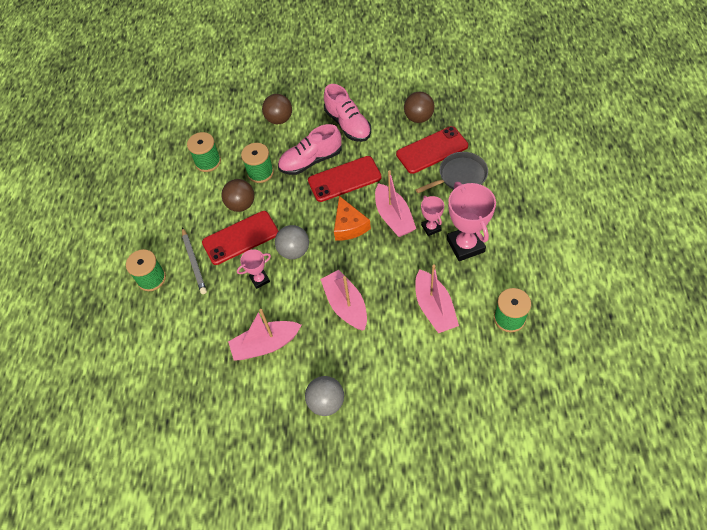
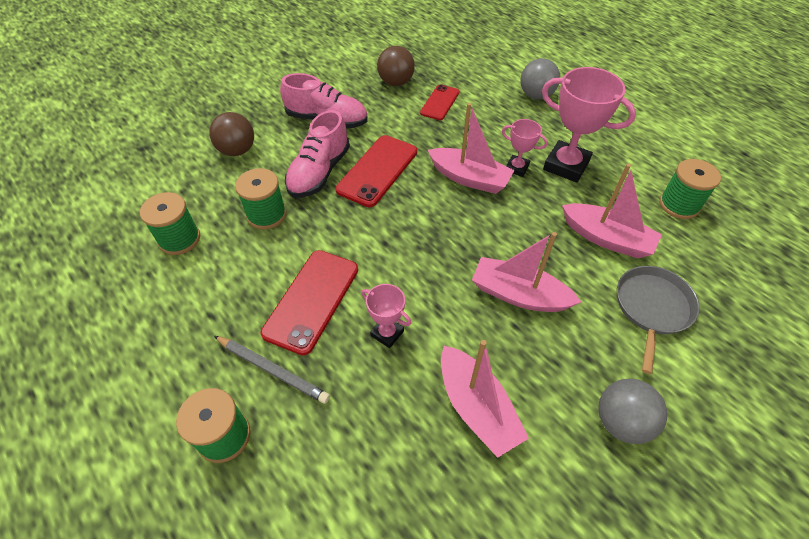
camera: 45 degrees left, 5 degrees down
(241, 205) = (275, 262): brown ball -> none
(260, 279) = (387, 333): pink trophy -> pink trophy turned 75 degrees counterclockwise
(266, 345) = (476, 407): pink boat -> pink boat turned 60 degrees counterclockwise
(294, 251) = (397, 274): grey ball -> grey ball (536, 95)
(349, 226) = (432, 212): orange cheese -> none
(432, 150) = (440, 102): red phone -> red phone, size x0.61
(460, 176) = (491, 111): grey pan -> grey pan (652, 308)

